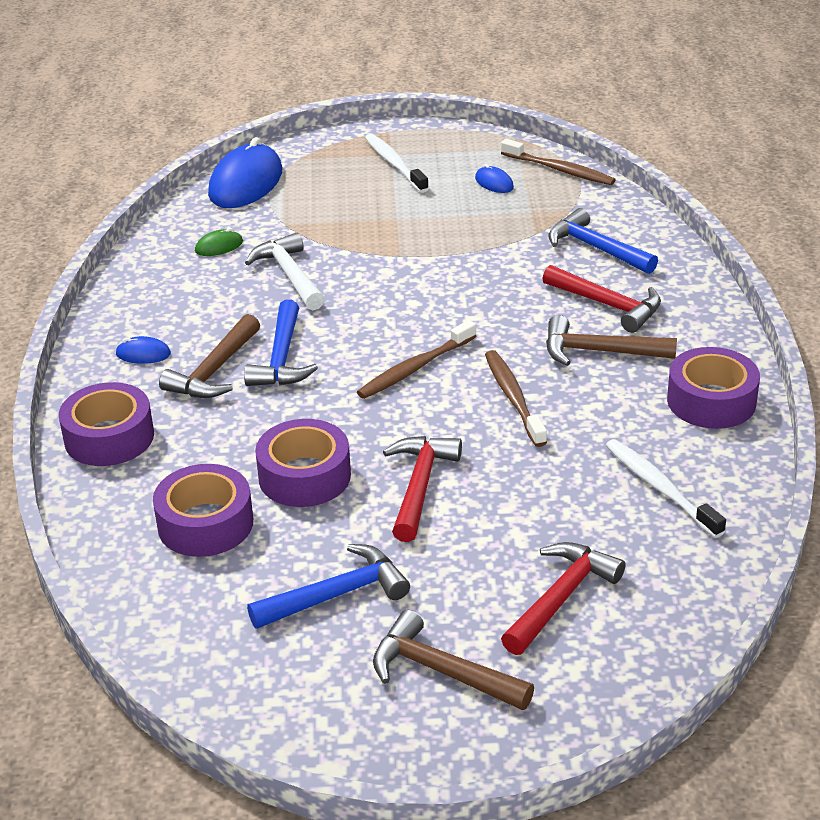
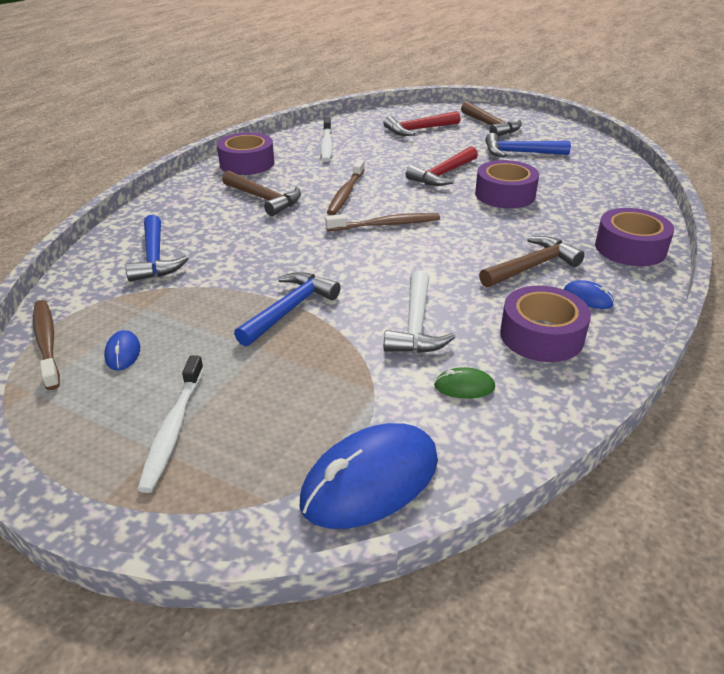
camera: 150 degrees left, 0 degrees up
(205, 523) = (576, 191): purple tape -> purple tape (541, 335)
(281, 358) = (474, 259): blue hammer -> blue hammer (290, 309)
(608, 305) = (215, 220): red hammer -> none

